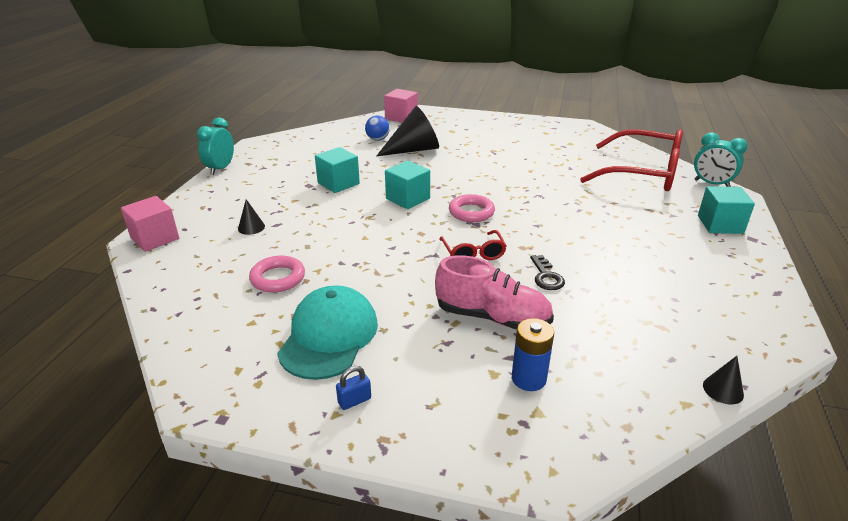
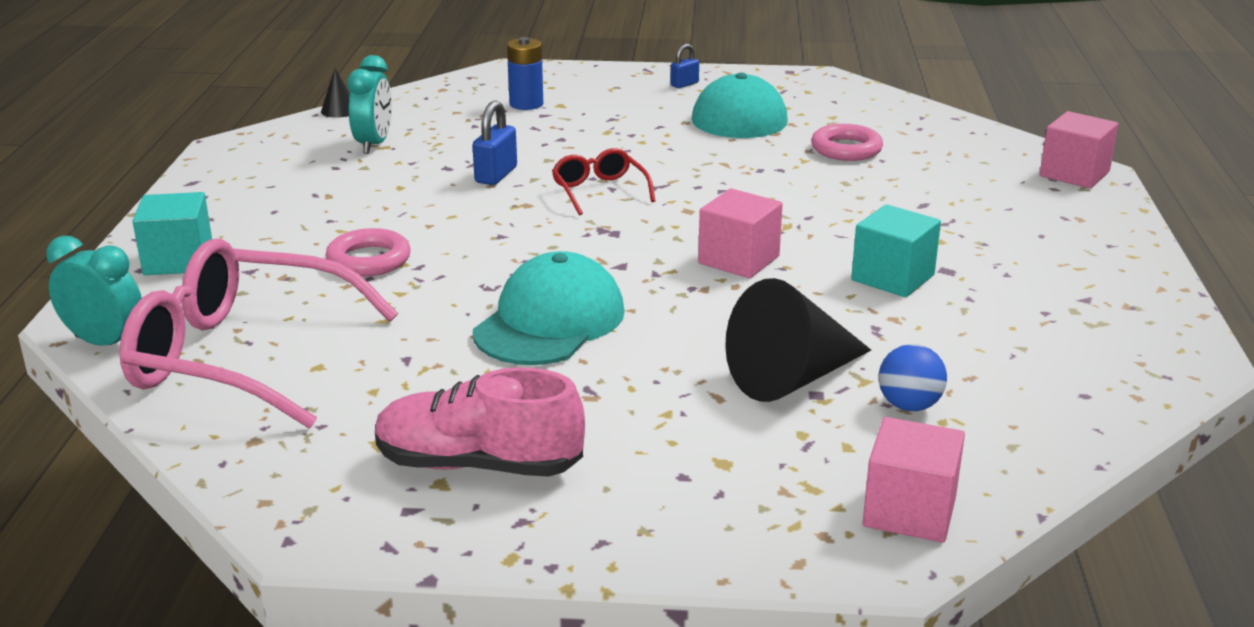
camera: 170 degrees right, 5 degrees down
(220, 169) = (1166, 288): turquoise clock -> turquoise clock (374, 144)
(251, 227) = (956, 197): black cone -> none
(408, 198) = (738, 260): turquoise cube -> pink cube
(471, 212) = (614, 246): pink ring -> pink ring (369, 260)
(492, 317) = (565, 137): pink shoe -> pink shoe (478, 465)
(508, 177) = (550, 322): none -> turquoise cap
(546, 276) = (496, 175): black key -> blue padlock
(643, 173) = (240, 357): red glasses -> pink glasses

